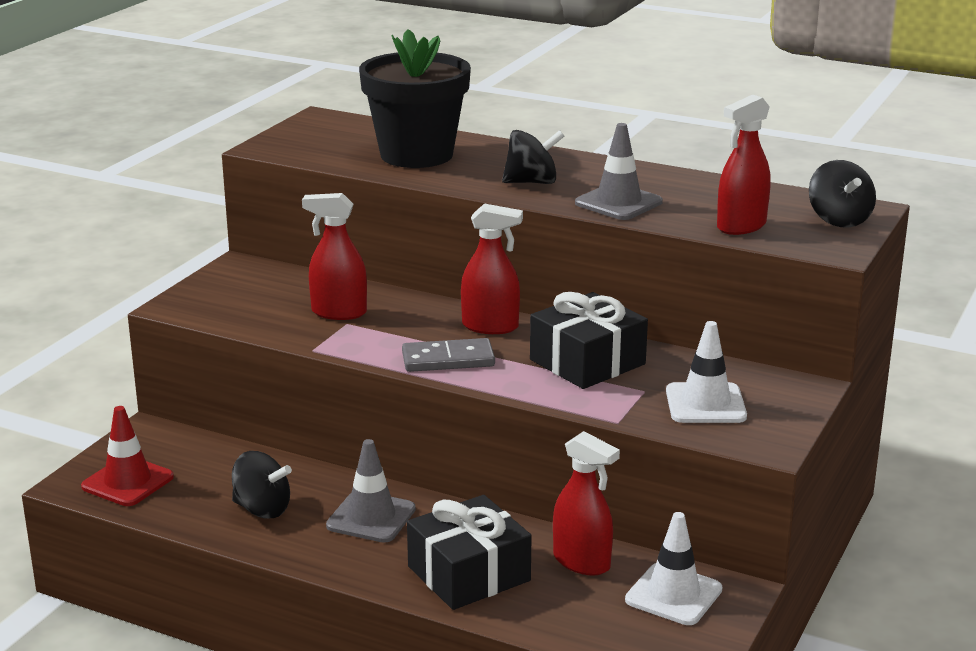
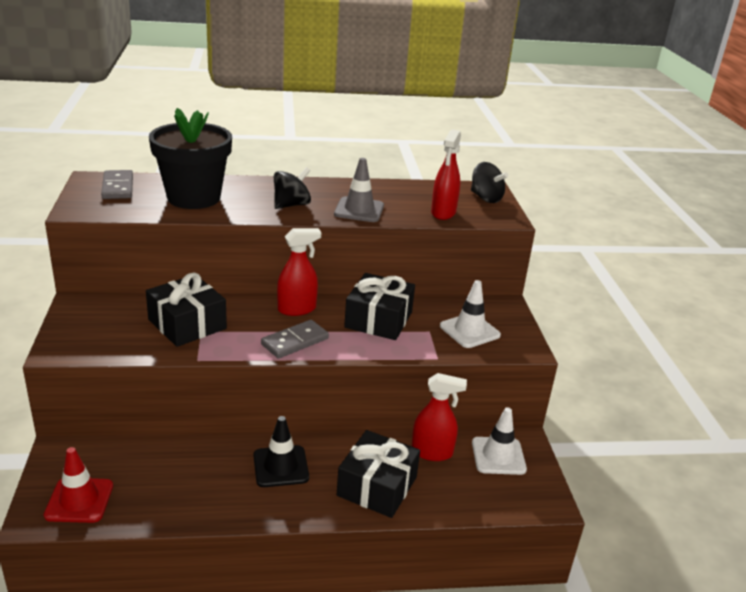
camera: 35 degrees left, 5 degrees up
(262, 509) = (201, 487): black spinning top -> none
(338, 312) = (187, 324): red spray bottle -> black gift
(339, 130) = (117, 187): none -> grey domino
(371, 517) = (280, 466): grey traffic cone -> black traffic cone

